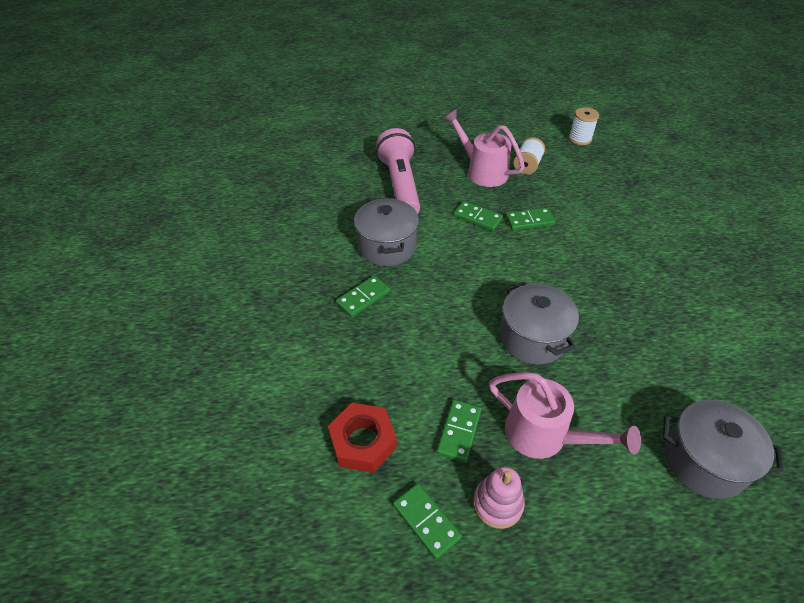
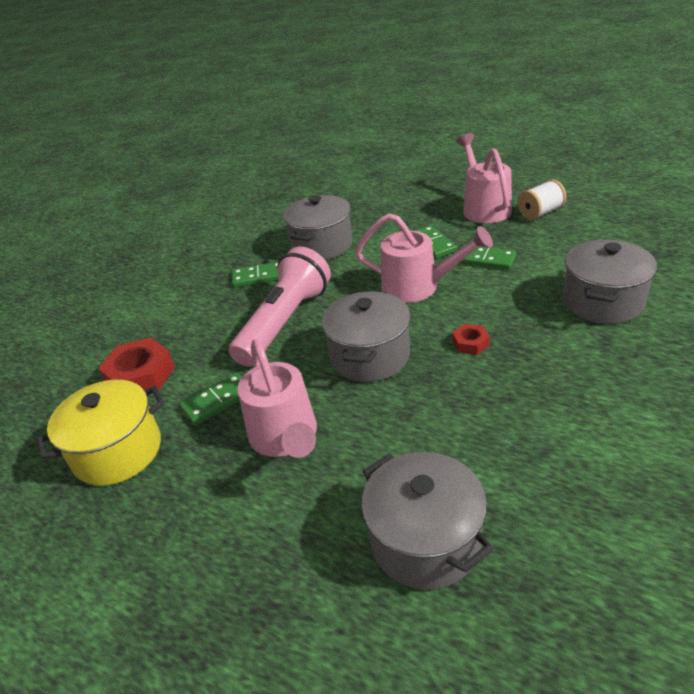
camera: 40 degrees right, 10 degrees down
(400, 185) = (388, 203): pink flashlight -> pink flashlight (285, 322)
(426, 521) = (118, 451): green domino -> yellow pot
(497, 504) = (183, 468): pink stacking toy -> none
(506, 262) = (418, 287): none -> pink watering can
(580, 139) = (637, 201): white spool -> none
(588, 298) = (470, 343): none -> red nut
(634, 233) = (602, 302): none -> grey pot

